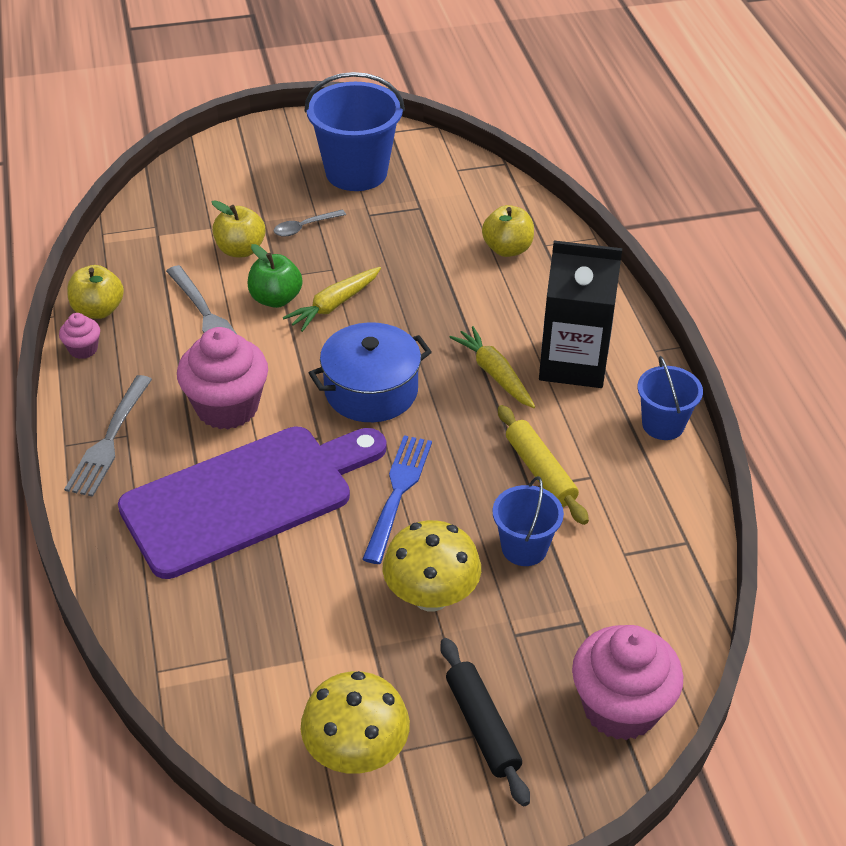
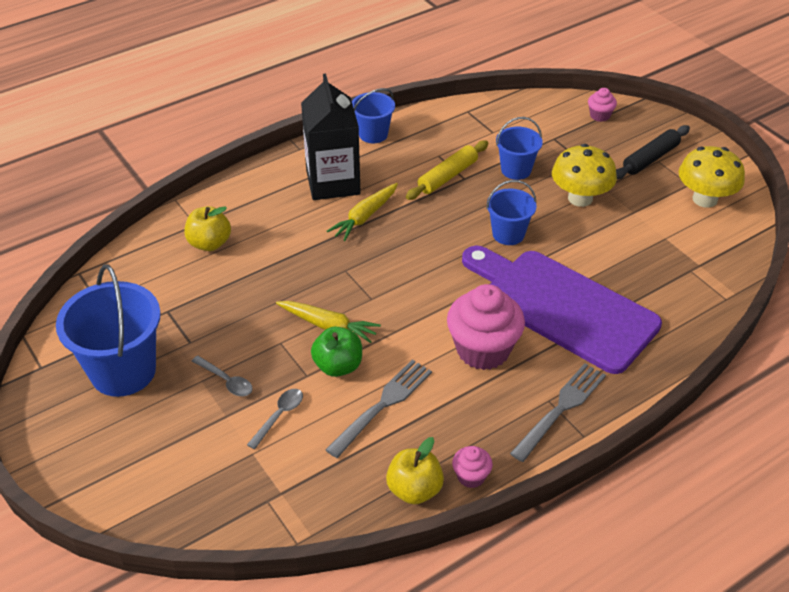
camera: 110 degrees left, 0 degrees up
(109, 440) = (561, 409): grey fork -> grey fork turned 45 degrees counterclockwise
(240, 250) = (279, 416): yellow apple -> grey spoon
(371, 390) = (418, 275): blue pot -> none
(398, 493) = (508, 234): blue fork -> blue bucket
(620, 708) = (600, 116): pink cupcake -> pink cupcake, size x0.47

